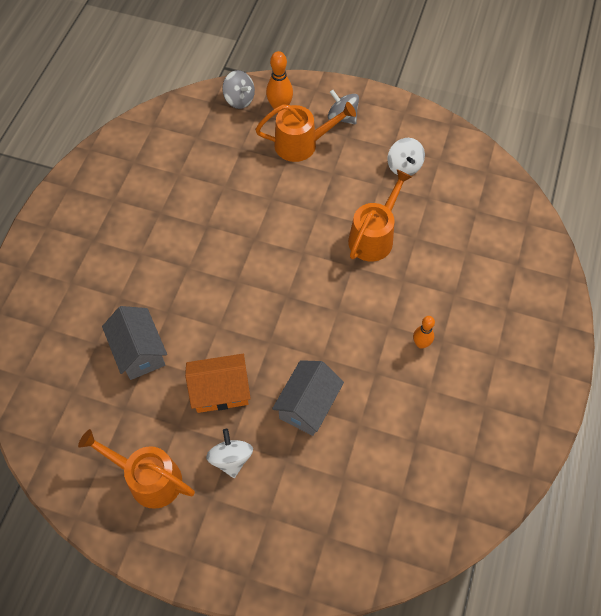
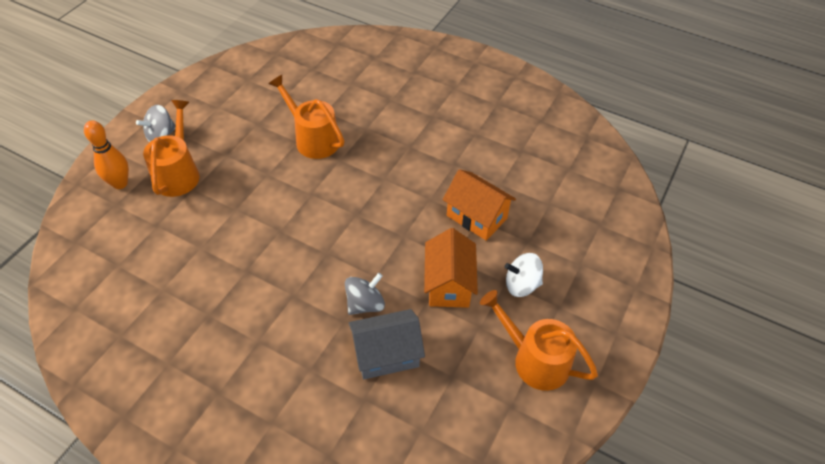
camera: 80 degrees left, 10 degrees down
(149, 479) = (535, 360): orange watering can -> orange watering can turned 90 degrees clockwise
(239, 99) = (86, 217): grey spinning top -> grey spinning top (365, 304)
(308, 405) = (476, 217): grey house -> orange house
(404, 166) = (244, 104): white spinning top -> none
(421, 344) = (432, 129): orange bowling pin -> none

